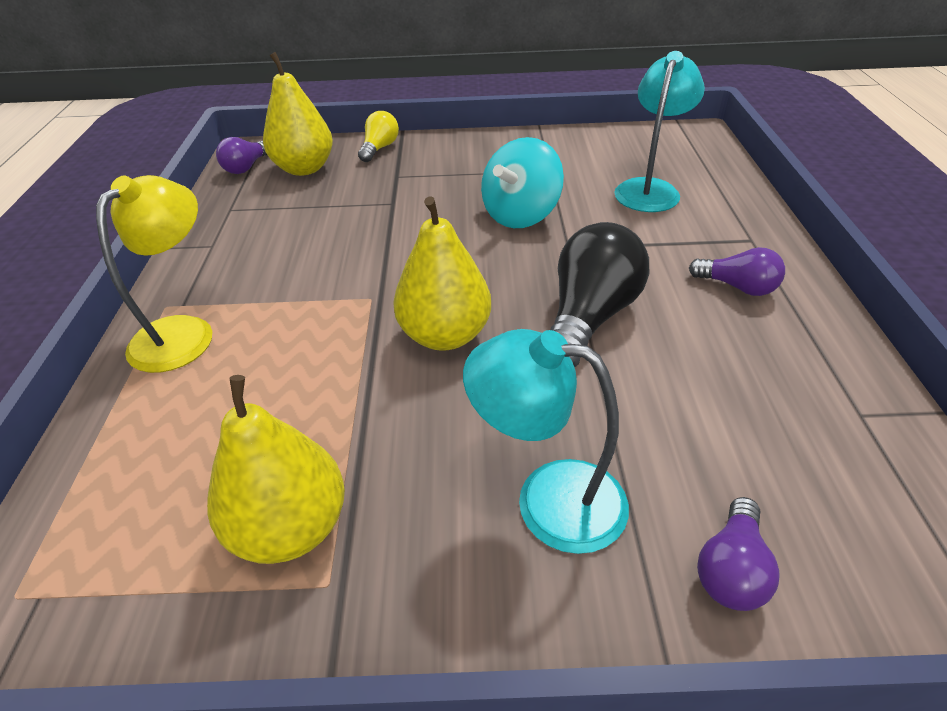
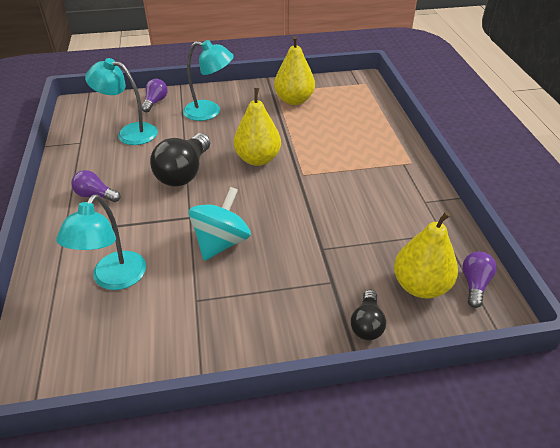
camera: 170 degrees right, 0 degrees up
(184, 332) = (389, 151): yellow lamp -> none
(379, 148) = (367, 324): yellow light bulb -> black light bulb
(750, 435) = (129, 133): none -> turquoise lamp

